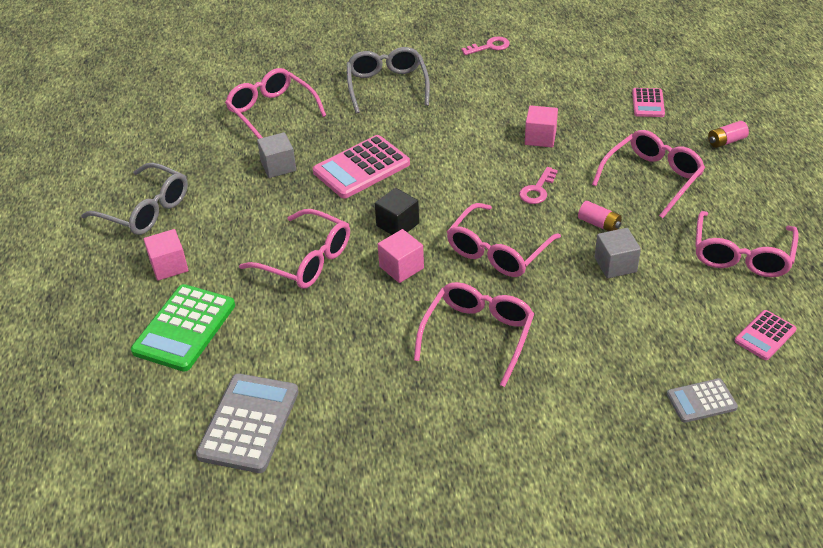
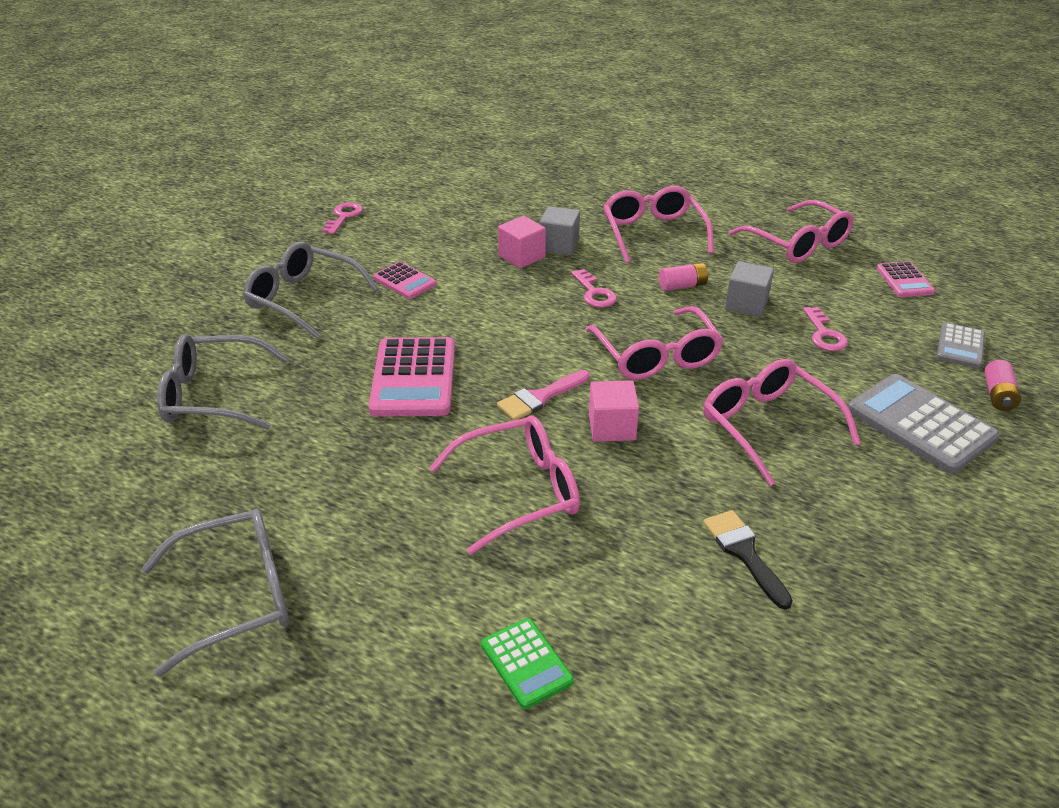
camera: 55 degrees left, 5 degrees down
(169, 266) = (384, 623): pink cube -> none
(184, 328) = (526, 663): green calculator -> green calculator, size x0.56
(249, 423) = (762, 677): grey calculator -> grey calculator (920, 424)
(272, 112) = (215, 395): pink glasses -> grey glasses
(278, 166) = (322, 436): grey cube -> grey cube (559, 245)
(342, 375) = (744, 553): none -> black brush
(397, 224) = (540, 398): black cube -> pink brush
(624, 320) = (824, 334): none -> pink key
(648, 103) = (551, 188): pink calculator -> pink calculator (405, 281)
(726, 141) = (649, 182): pink battery -> pink battery (998, 395)

